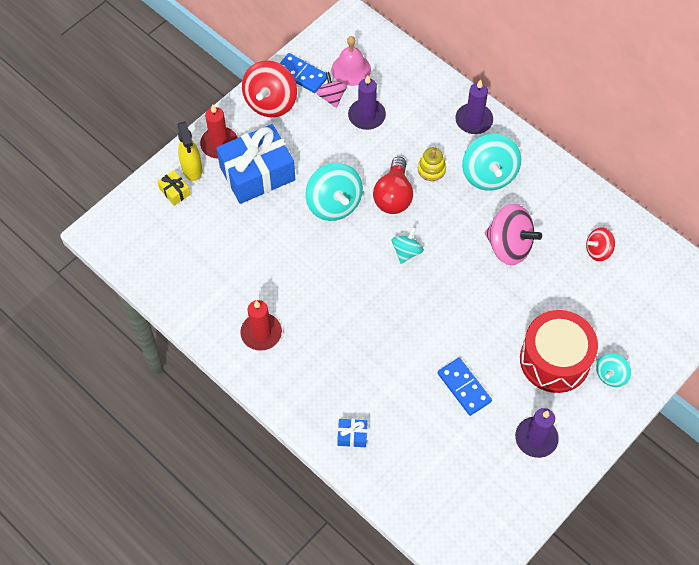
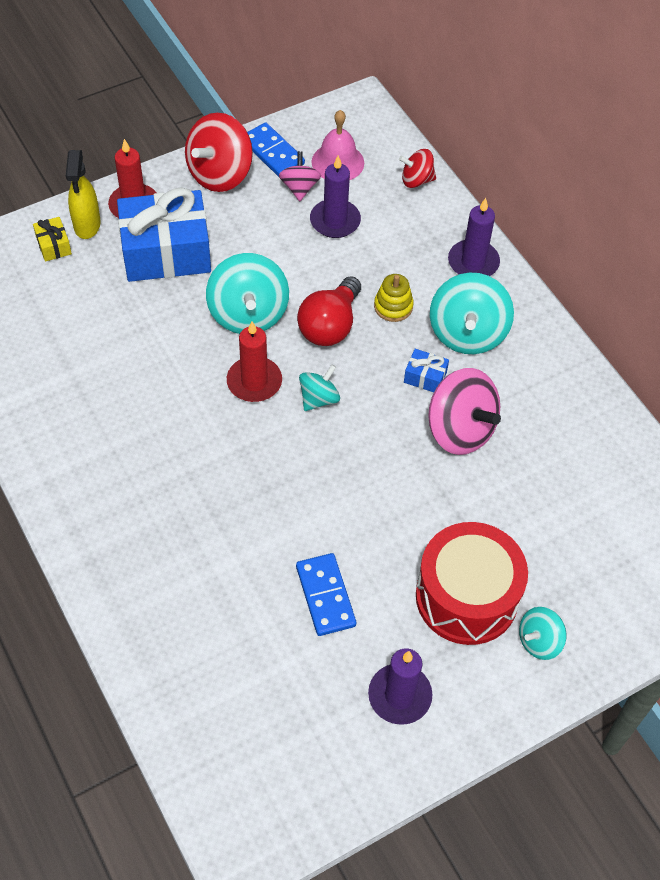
camera: 15 degrees right, 5 degrees down
(261, 333) = (84, 446): red candle -> red candle (254, 382)
(352, 436) = (146, 614): blue gift -> blue gift (425, 377)
(598, 250) = (581, 470): red spinning top -> red spinning top (416, 180)

